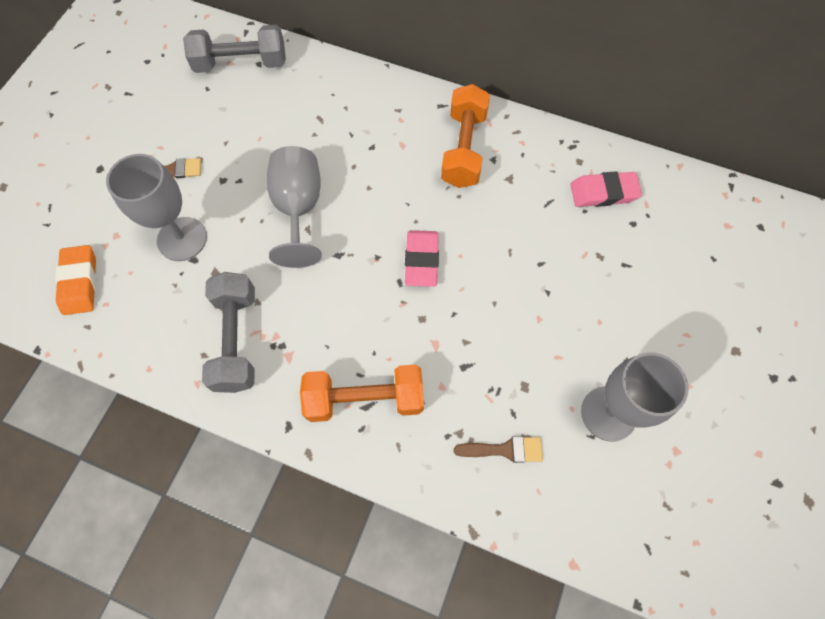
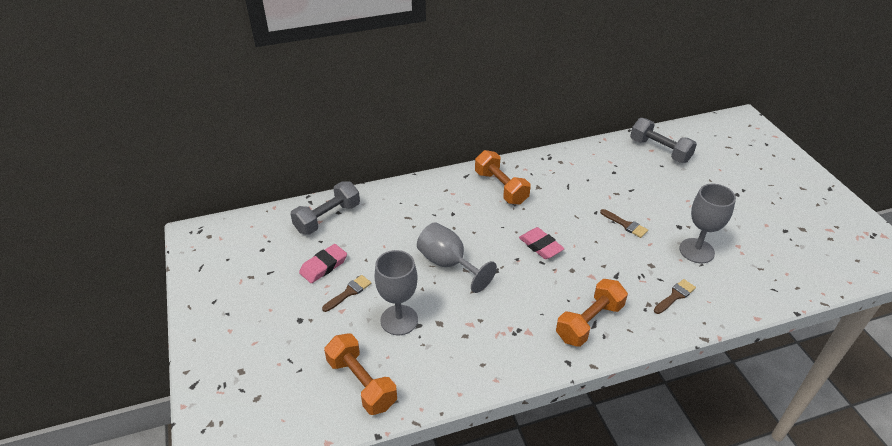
camera: 40 degrees left, 25 degrees down
(80, 282) = (361, 383): orange eraser -> orange dumbbell
(236, 340) = (491, 344): grey dumbbell -> grey dumbbell (659, 150)
(558, 308) = (625, 225): none -> brown brush
(603, 192) = (586, 168): pink eraser -> pink eraser (323, 266)

